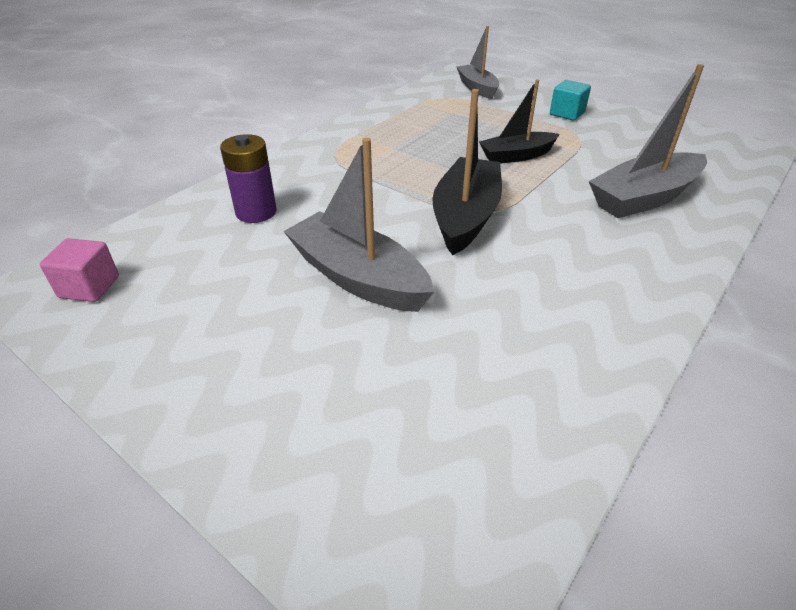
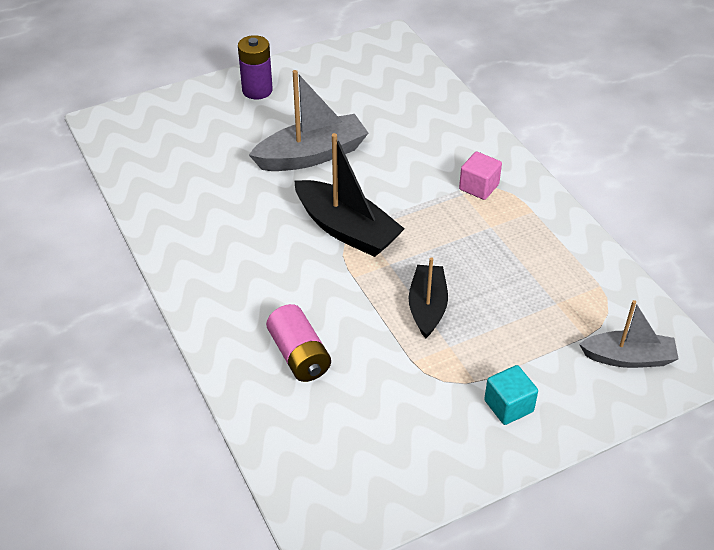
camera: 115 degrees right, 5 degrees up
(89, 287) = (377, 57): pink cube -> pink cube (479, 187)
(256, 212) = (422, 128): purple battery -> purple battery (257, 90)
(644, 198) = (299, 355): grey boat -> pink battery

